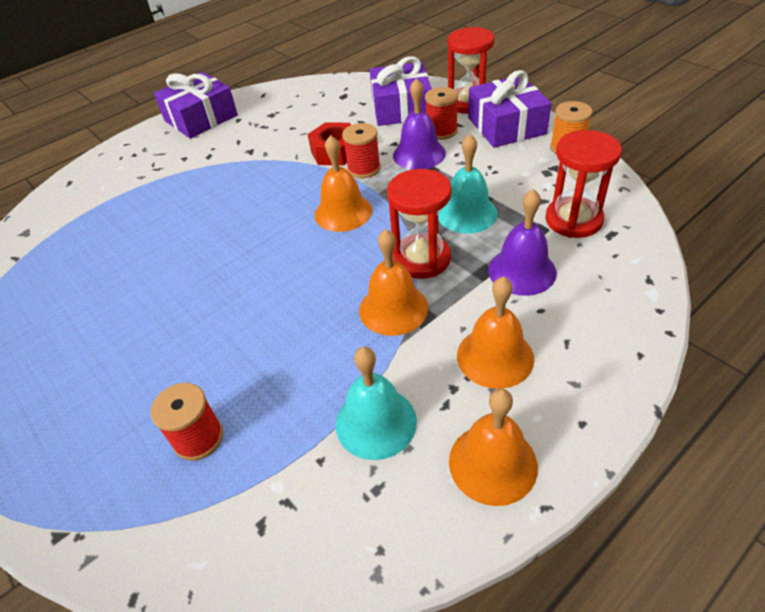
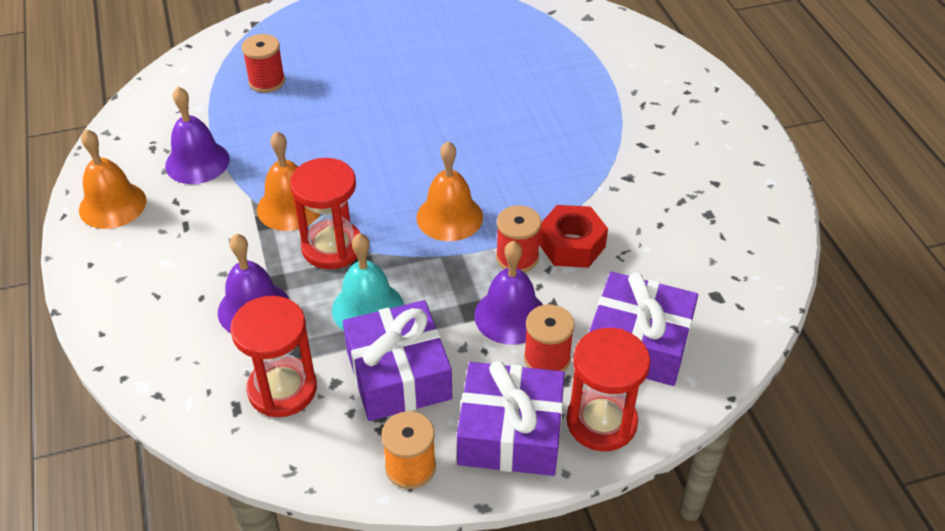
camera: 110 degrees right, 0 degrees up
(201, 118) = (741, 153): purple gift -> purple gift (398, 374)
(376, 422) = (197, 162): turquoise bell -> purple bell
(495, 356) = (186, 245): orange bell -> none

